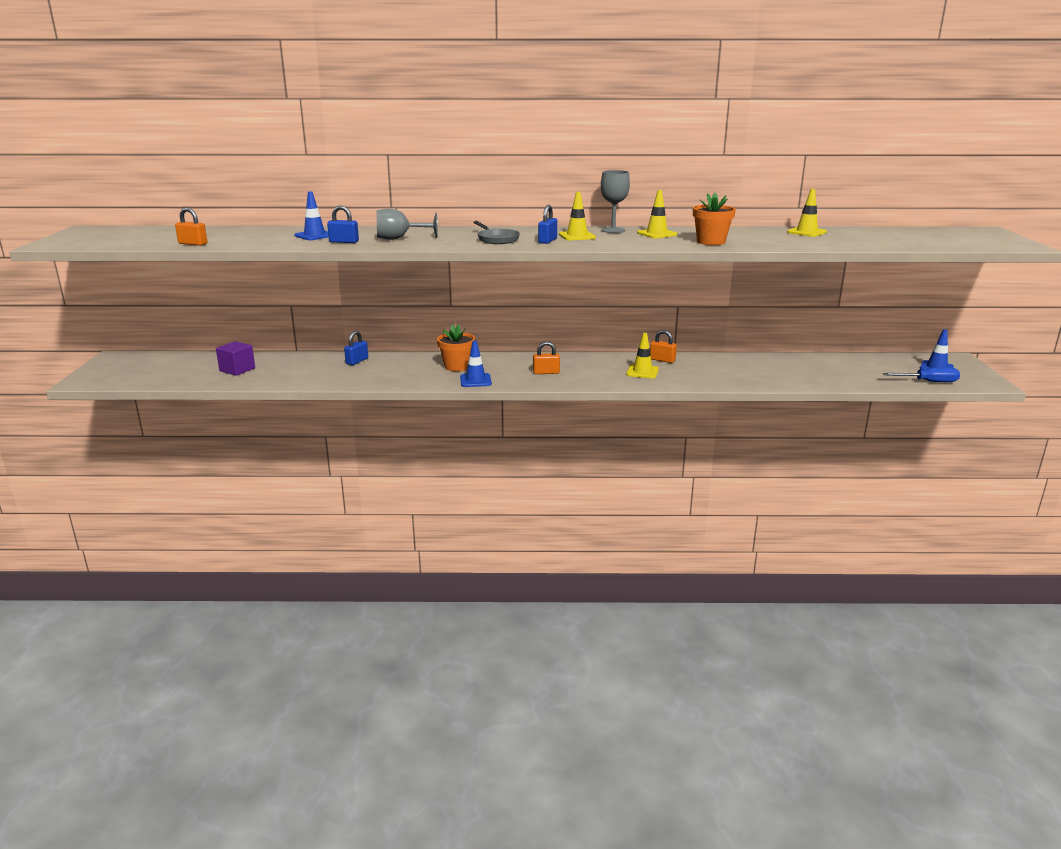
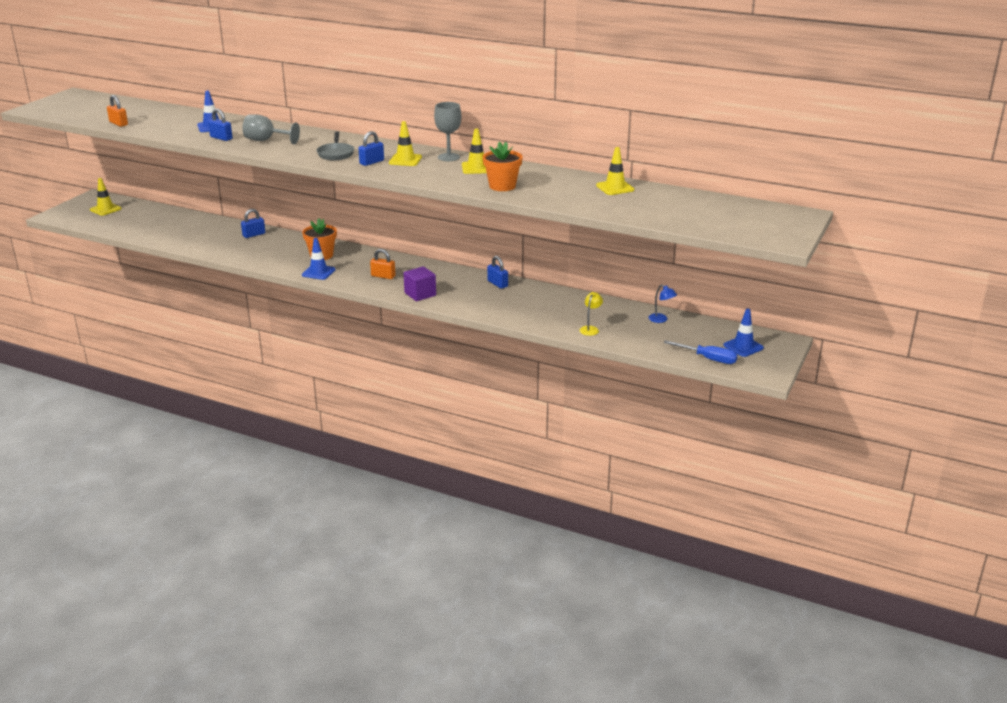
camera: 25 degrees right, 5 degrees up
(237, 369) = (162, 225): purple cube -> purple cube (420, 294)
(642, 372) = (462, 292): yellow traffic cone -> yellow traffic cone (105, 209)
(662, 360) = (497, 284): orange padlock -> blue padlock
(799, 379) = (590, 329): none -> yellow lamp
(842, 361) = (661, 320): none -> blue lamp

